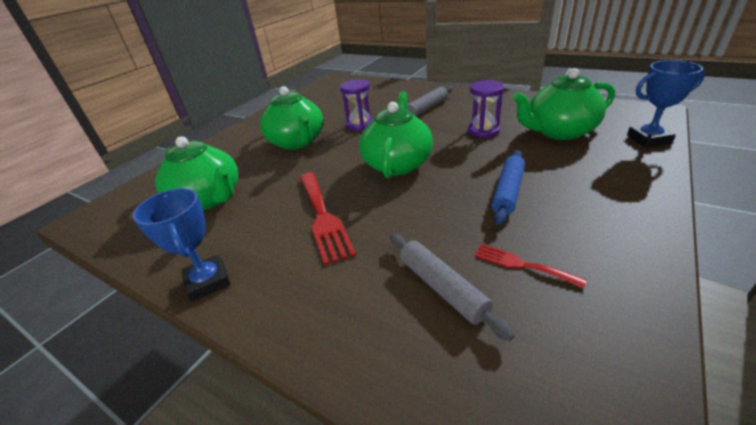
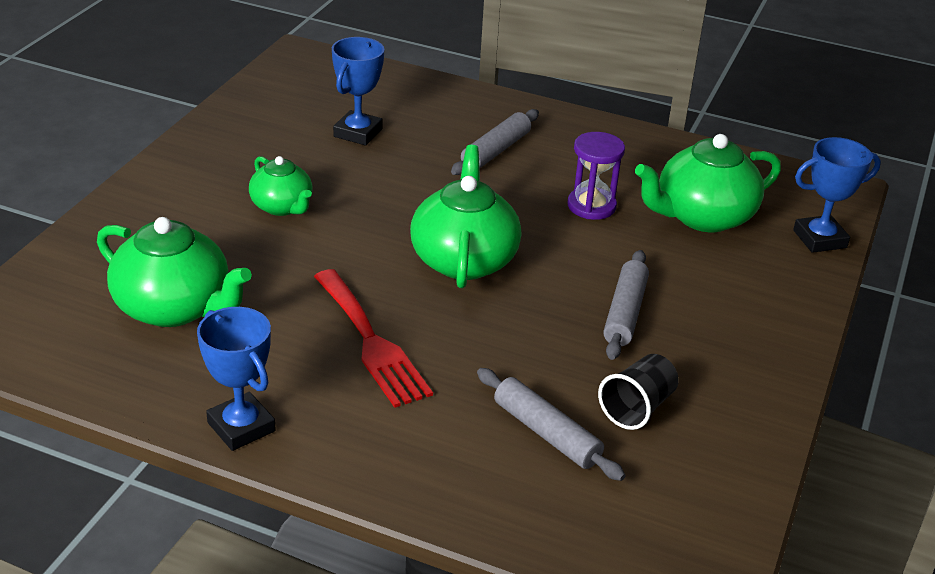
camera: 15 degrees left, 0 degrees up
(297, 142) = (282, 207): green teapot -> green teapot, size x0.60
(351, 106) = (358, 133): none -> blue trophy
(360, 125) = (385, 178): purple hourglass -> none
(507, 191) = (624, 313): blue rolling pin -> grey rolling pin
(521, 264) = (637, 408): red fork -> black cup

